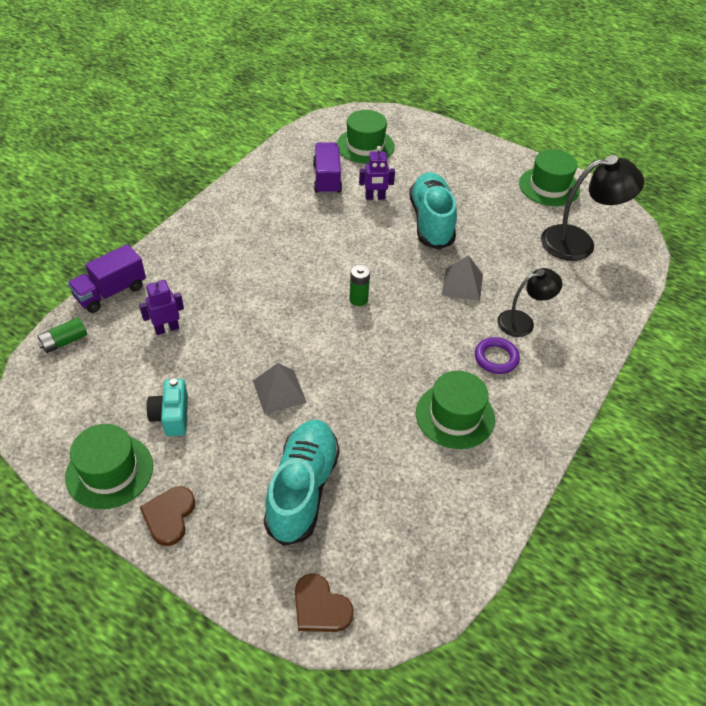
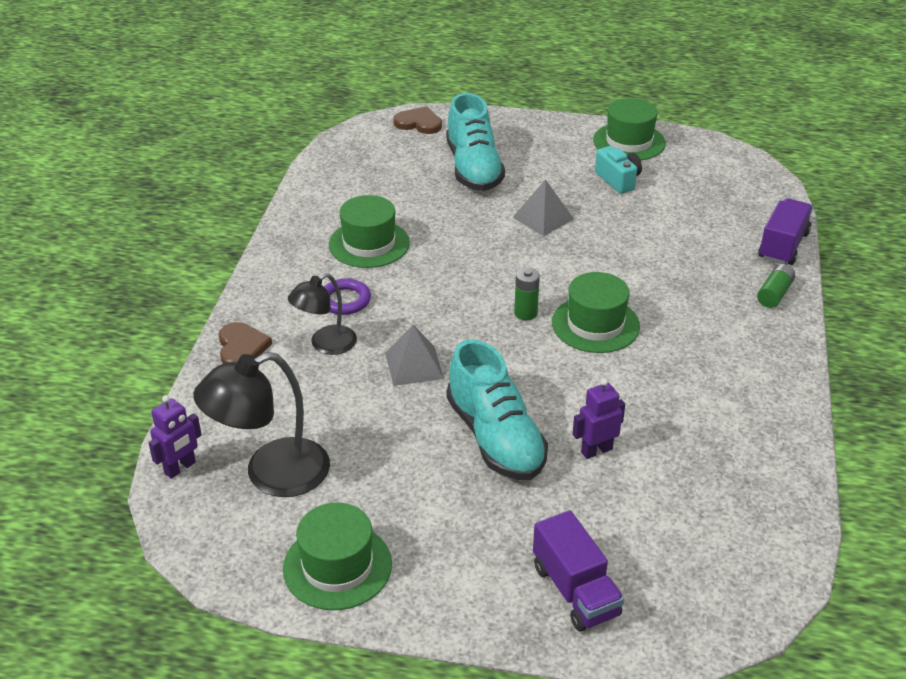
camera: 160 degrees right, 10 degrees down
(64, 341) = (770, 199): green battery -> green battery (774, 294)
(167, 329) = (693, 233): purple robot -> purple robot (180, 468)
(169, 516) = (560, 133): brown heart -> brown heart (241, 347)
(327, 179) = (686, 458): purple truck -> purple truck (575, 591)
(365, 146) = (679, 544): green hat -> green hat (595, 324)

